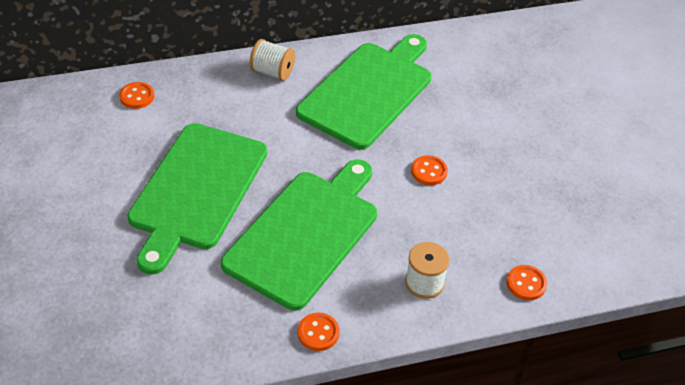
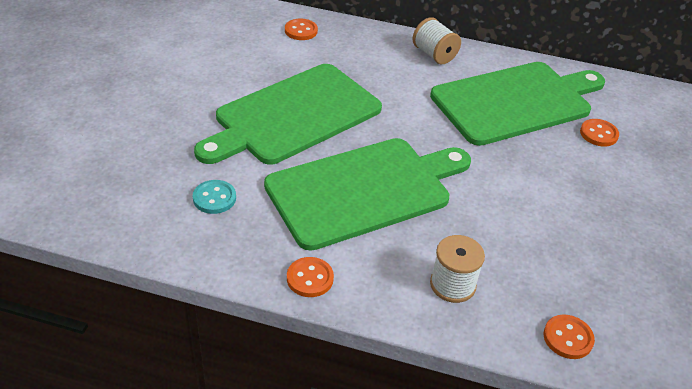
camera: 30 degrees right, 5 degrees down
(189, 302) = (214, 198): none -> turquoise button
(429, 171) = (530, 189): orange button -> orange button (598, 134)

